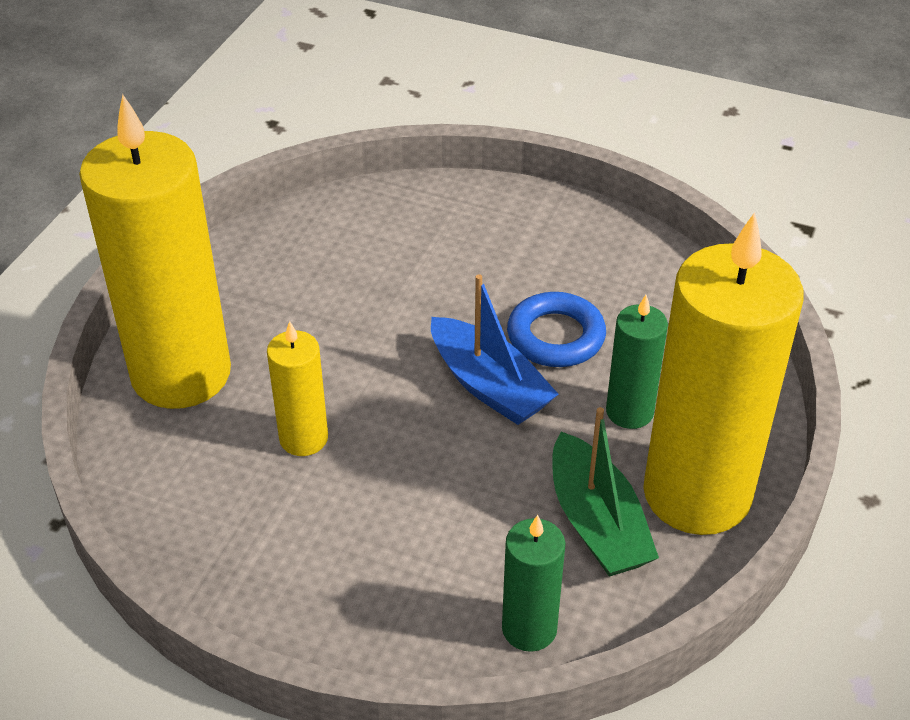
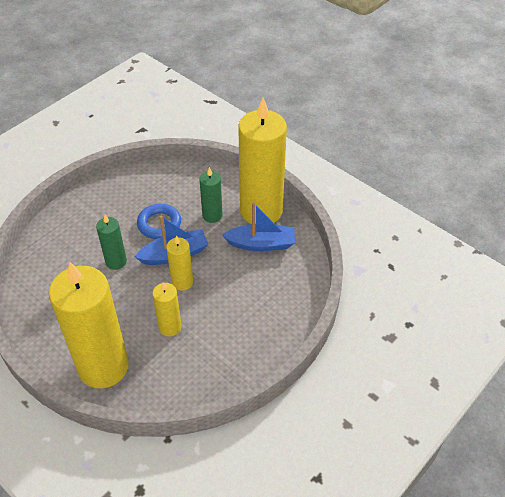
camera: 70 degrees left, 5 degrees up
(423, 421) = (182, 282): none -> yellow candle
(529, 628) = (300, 279): green candle -> green candle (116, 261)
(597, 523) = (261, 244): green boat -> blue boat

